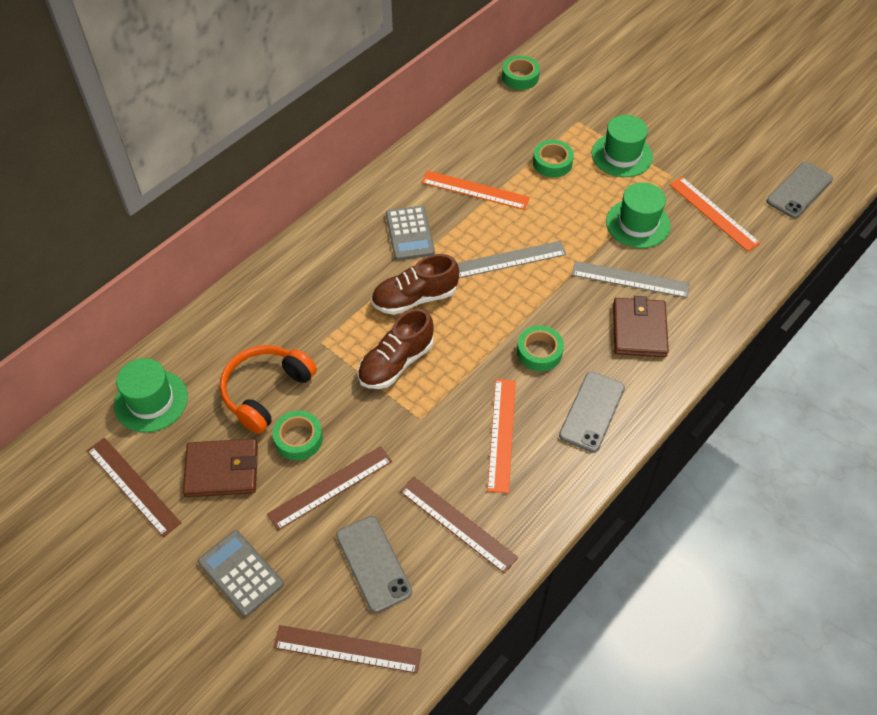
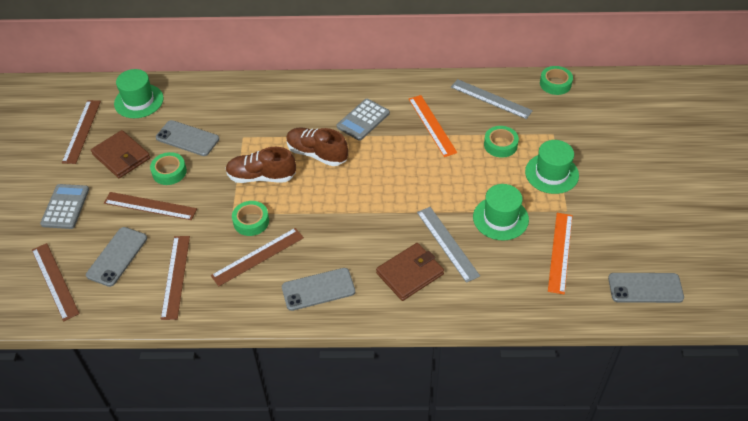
camera: 50 degrees right, 5 degrees down
(266, 392) = (187, 138): orange headphones -> grey phone
(502, 434) = (258, 256): orange ruler -> brown ruler
(509, 259) = (395, 175): grey ruler -> grey ruler (491, 99)
(539, 352) = (338, 235): green tape -> green tape (251, 221)

